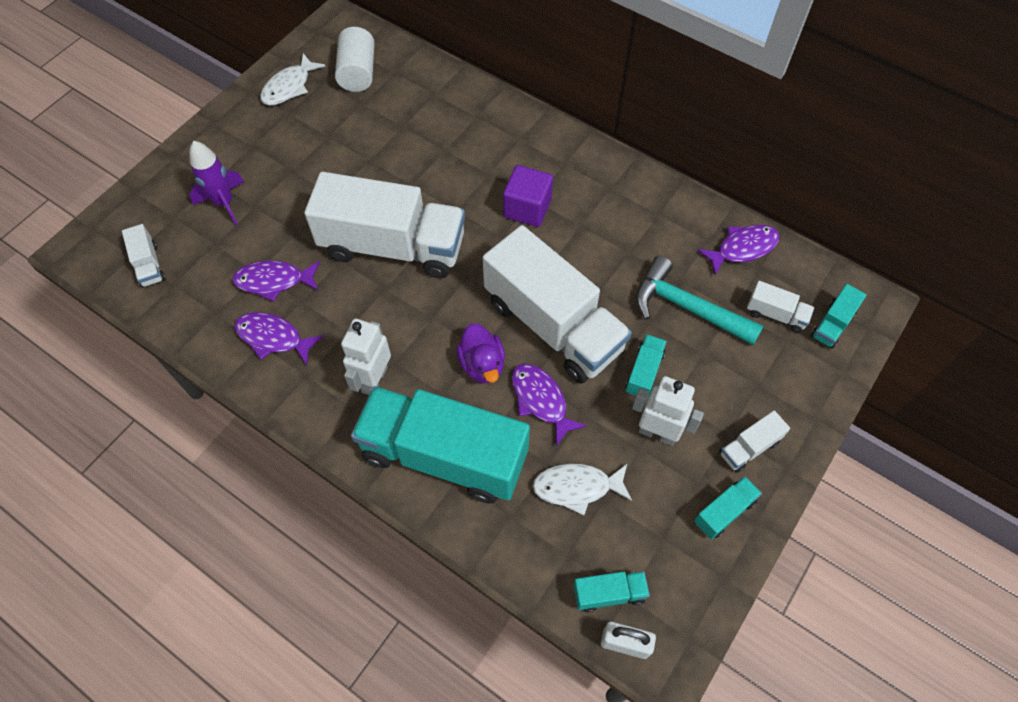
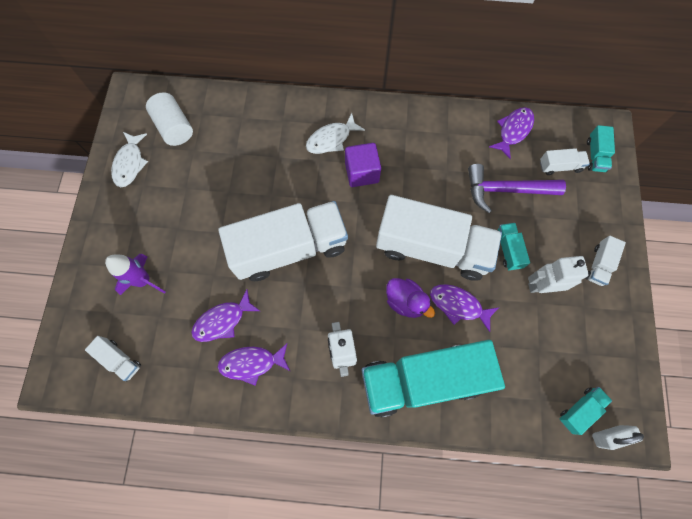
camera: 30 degrees left, 10 degrees up
(577, 487) = (517, 351): white fish -> white fish (331, 139)
(687, 307) = (506, 190): turquoise hammer -> purple hammer
(724, 512) = (610, 315): turquoise truck -> none

